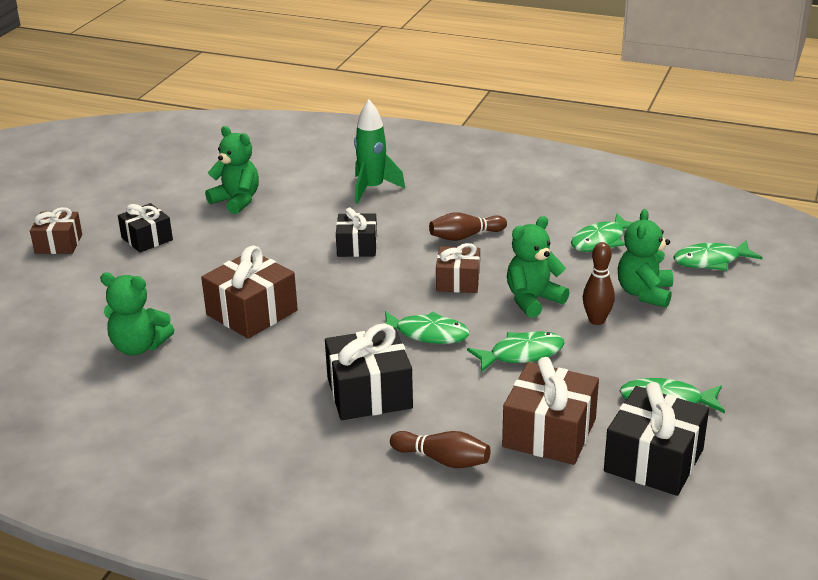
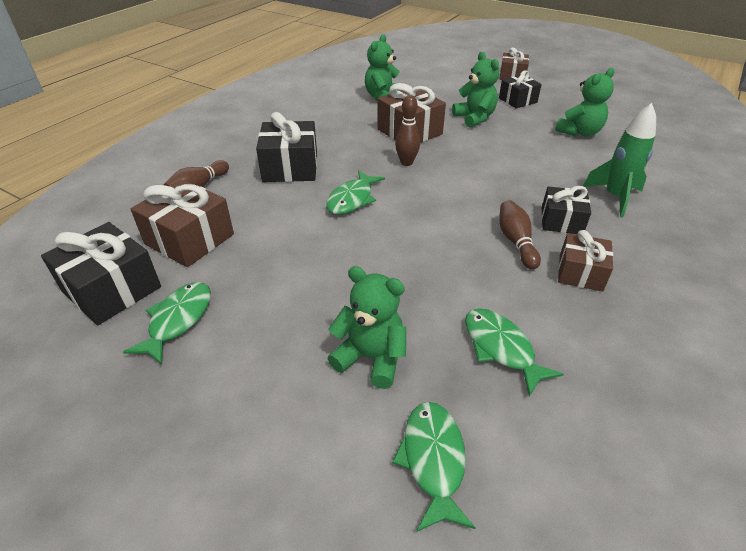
camera: 100 degrees right, 10 degrees up
(357, 246) = (500, 180): black gift -> black gift (561, 221)
(458, 281) = (430, 225): brown gift -> brown gift (580, 273)
(521, 354) = (300, 243): green fish -> none
(533, 300) = (384, 266): green teddy bear -> green teddy bear (474, 118)
(596, 320) = (332, 303): brown bowling pin -> brown bowling pin (406, 162)

